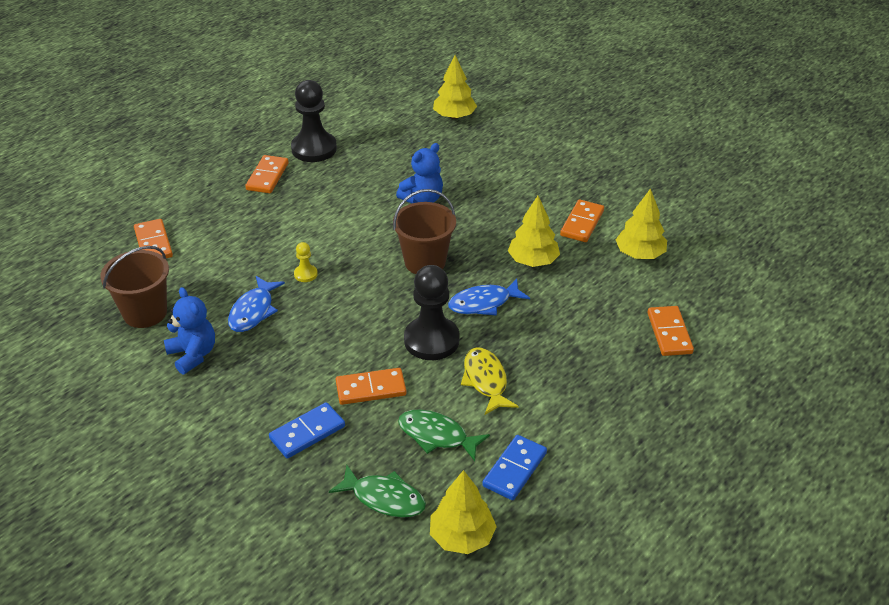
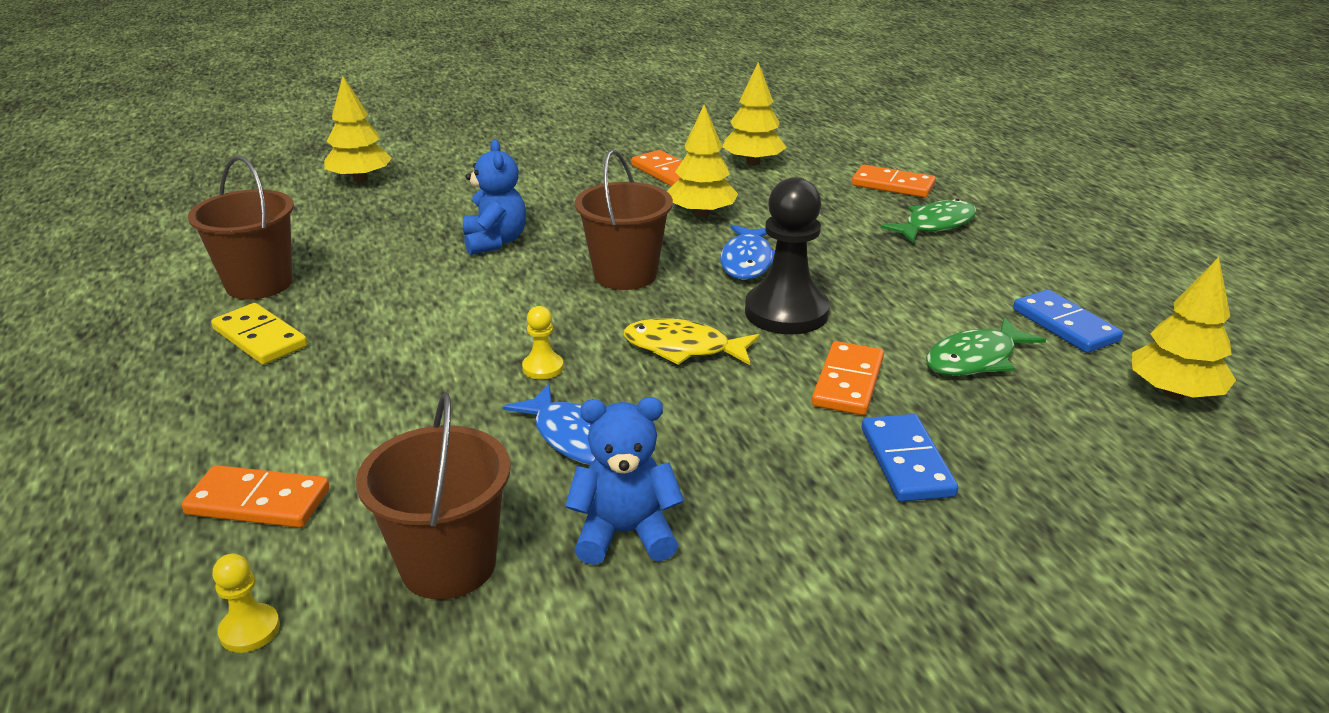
camera: 60 degrees left, 10 degrees down
(84, 281) = (250, 630): none -> yellow pawn
(267, 176) = (260, 338): orange domino -> yellow domino
(314, 149) = (259, 284): black pawn -> brown bucket
(384, 498) = (1079, 432): green fish -> green fish (935, 225)
(486, 381) = (893, 299): yellow fish -> yellow fish (683, 348)

